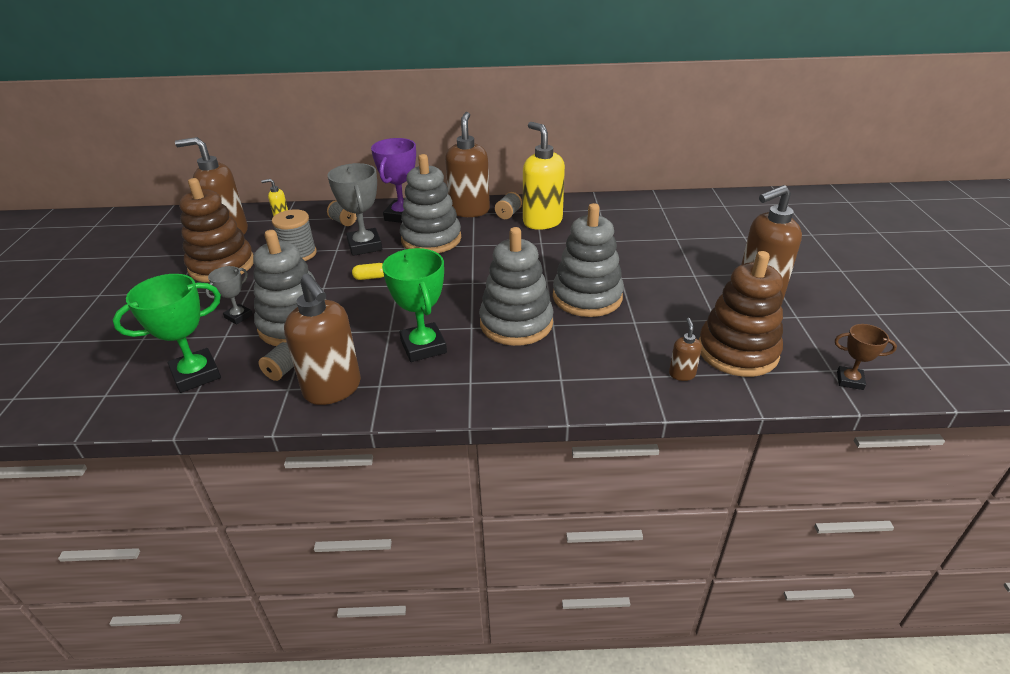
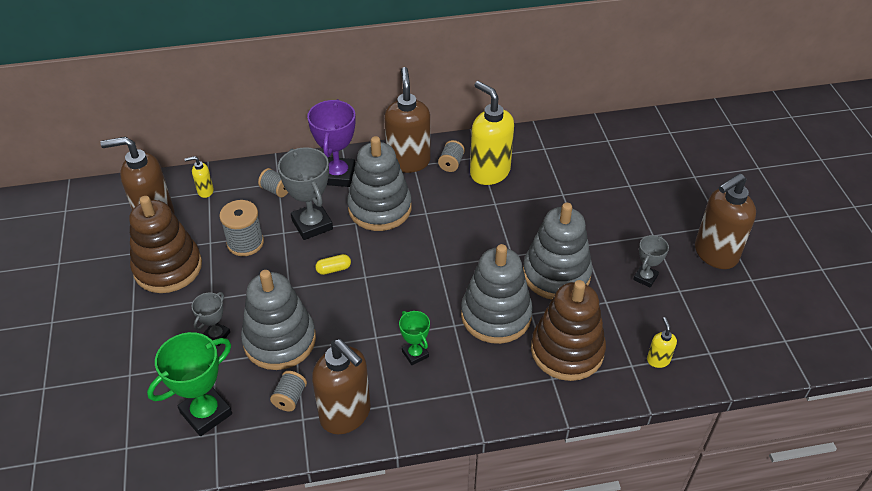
camera: 10 degrees left, 10 degrees up
(423, 347) = (415, 354): green trophy -> green trophy, size x0.56
(680, 306) = (645, 278): none -> grey trophy
(682, 374) = (658, 360): brown soap dispenser -> yellow soap dispenser
(737, 351) = (703, 328): brown stacking toy -> brown stacking toy (567, 350)
(850, 380) = (801, 351): brown trophy -> none

